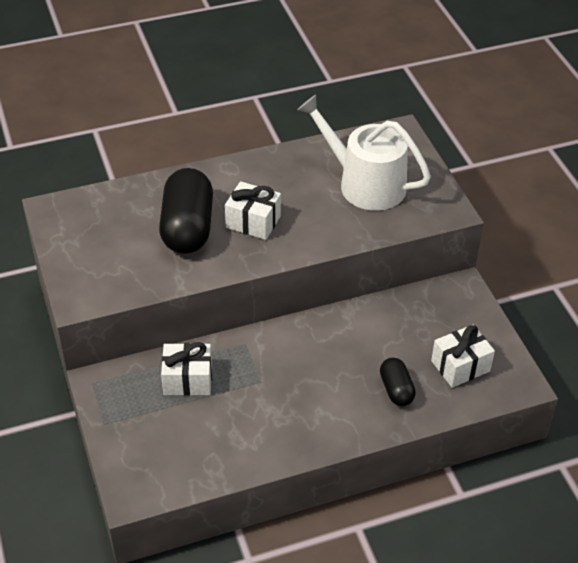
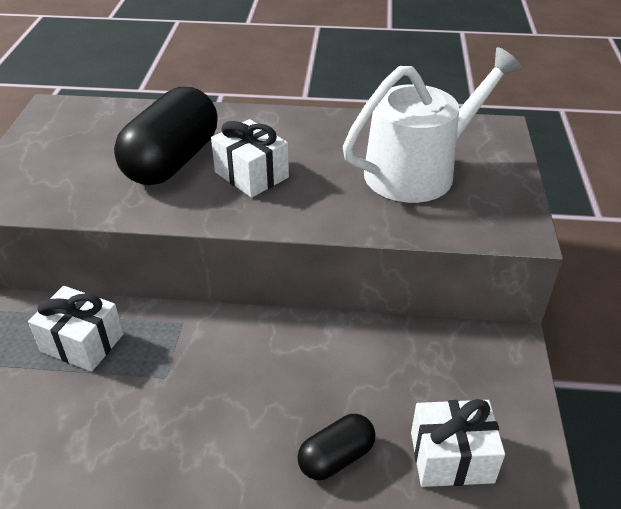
camera: 25 degrees right, 5 degrees down
(365, 184) = (418, 171): white watering can -> white watering can turned 90 degrees clockwise
(396, 389) = (336, 457): black capsule -> black capsule turned 45 degrees clockwise

